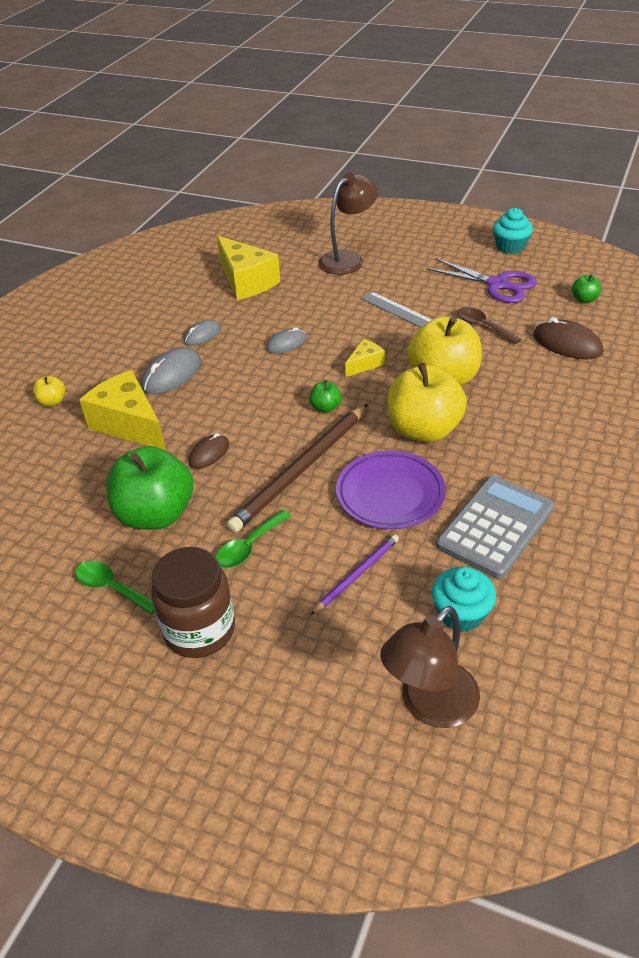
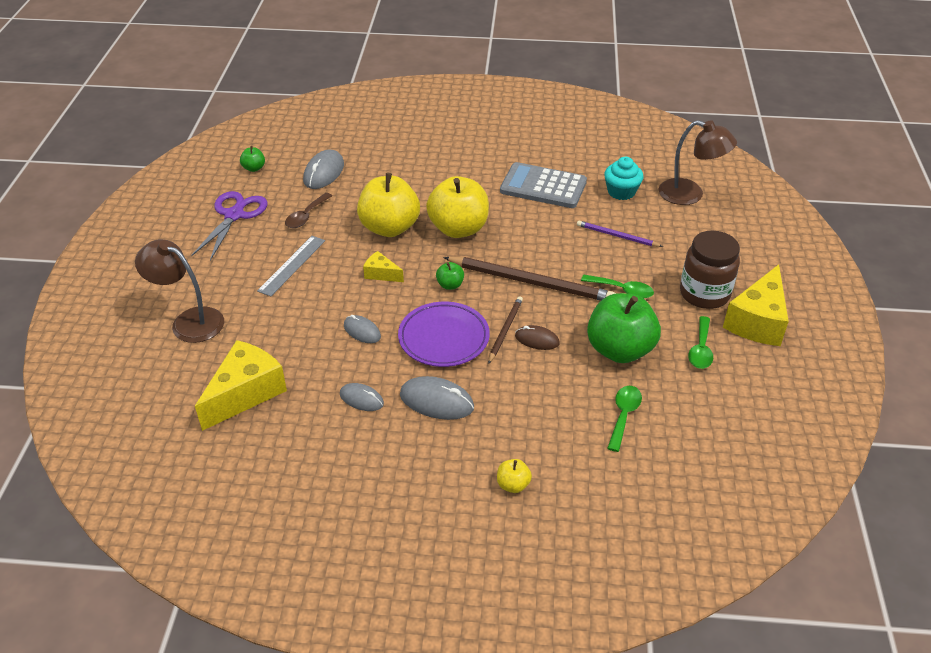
camera: 110 degrees left, 0 degrees up
(70, 491) = (624, 415): none -> green spoon
(129, 424) = (522, 407): yellow cheese -> yellow cheese (757, 321)
(236, 434) = (505, 330): none -> brown pencil
(390, 494) = (536, 234): purple plate -> purple plate (444, 338)
(510, 247) = (160, 214): turquoise cupcake -> none
(567, 344) = (324, 172): brown mouse -> grey mouse

